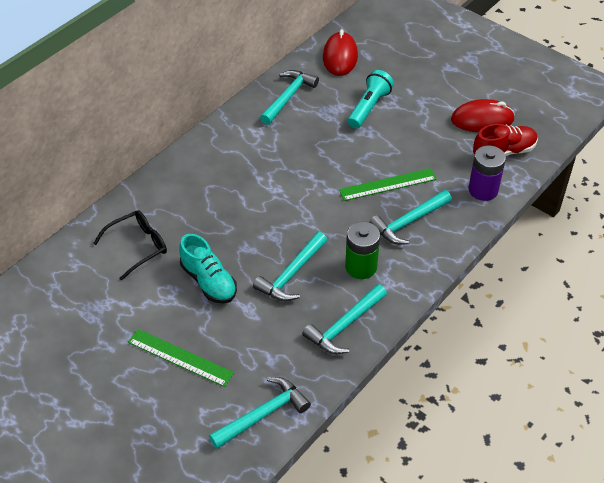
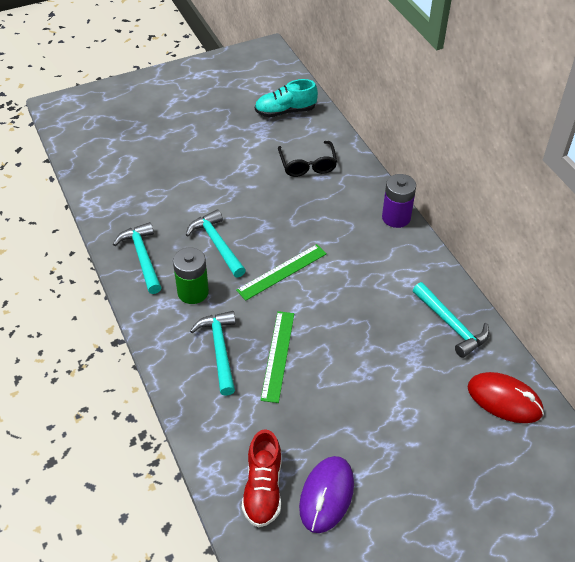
camera: 115 degrees right, 0 degrees up
(180, 357) = (185, 159): green ruler -> green ruler (282, 272)
(208, 281) = (244, 193): turquoise shoe -> turquoise shoe (285, 111)
(263, 414) = (105, 186): turquoise hammer -> none
(369, 107) = (402, 390): turquoise flashlight -> none
(482, 120) = (326, 495): red mouse -> purple mouse
(483, 190) = (221, 436): purple battery -> purple battery (396, 217)

